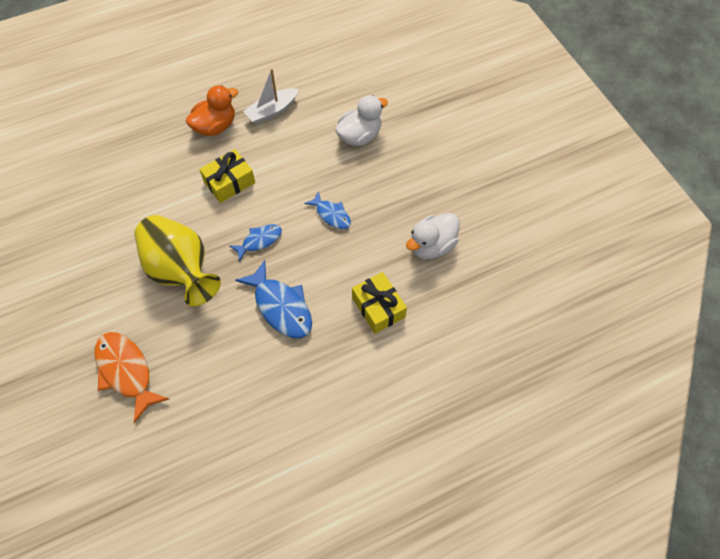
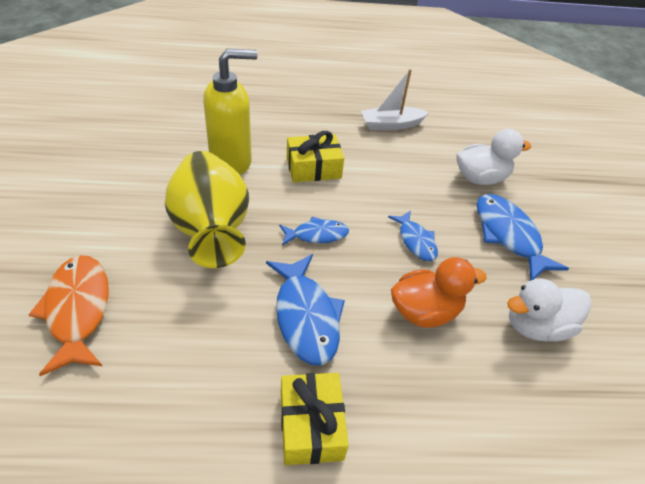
camera: 20 degrees right, 15 degrees down
(162, 204) = (232, 161): none -> yellow soap dispenser
(215, 126) = (325, 117): orange duck -> orange duck (425, 311)
(378, 307) = (435, 373): yellow gift -> yellow gift (311, 425)
(395, 181) = (508, 235): none -> blue fish

